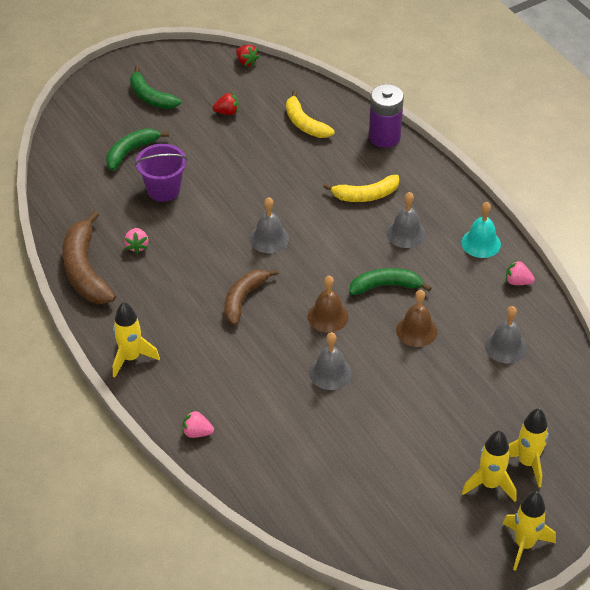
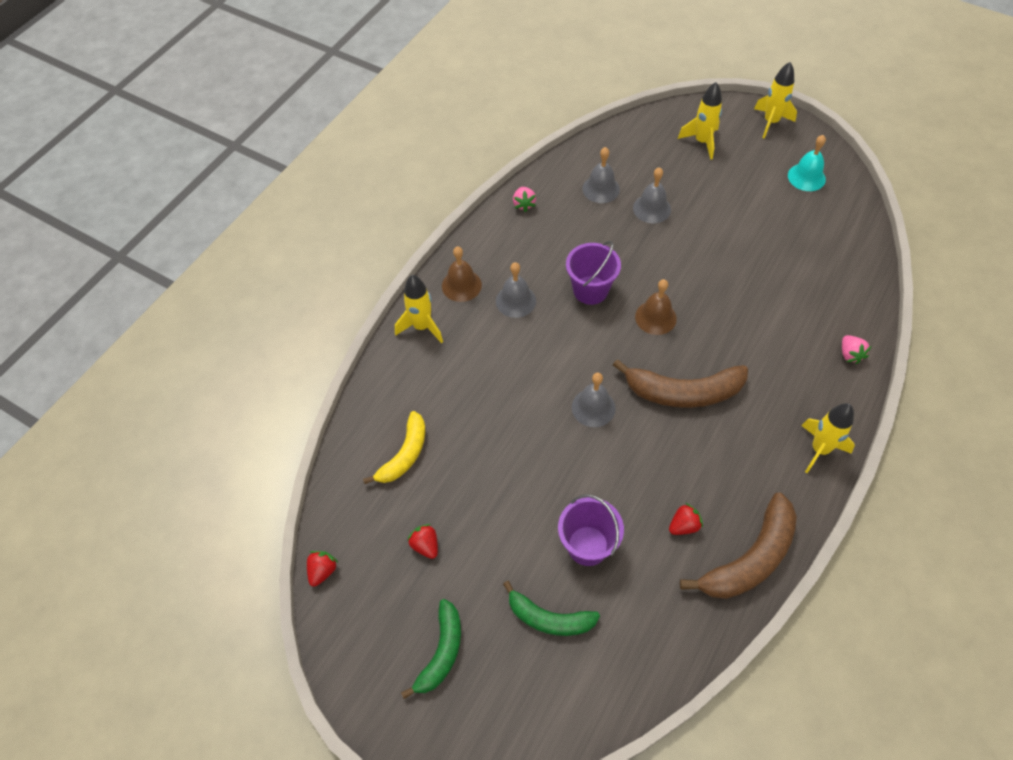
camera: 115 degrees left, 10 degrees up
(137, 246) = (684, 525): pink strawberry -> red strawberry
(244, 299) = (682, 392): brown banana -> brown banana, size x1.52
(330, 373) = (715, 289): grey bell -> grey bell (652, 208)
(365, 195) = (484, 353): yellow banana -> none
(384, 137) = (388, 371): purple battery -> none
(386, 286) = (590, 290): green banana -> purple bucket
(416, 330) = (625, 250): brown bell -> brown bell (461, 285)
(481, 243) = (493, 243): turquoise bell -> turquoise bell (806, 177)
(490, 484) = (738, 155): yellow rocket -> yellow rocket (422, 327)

